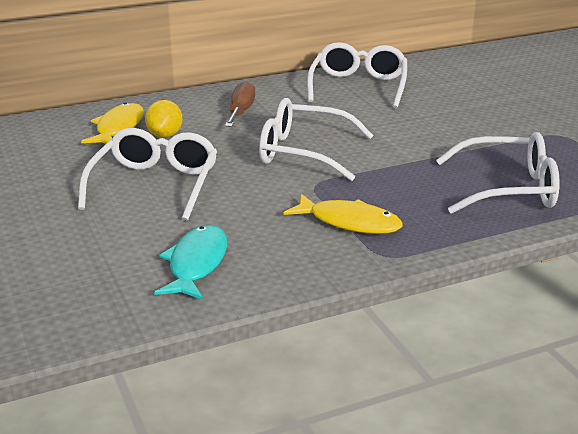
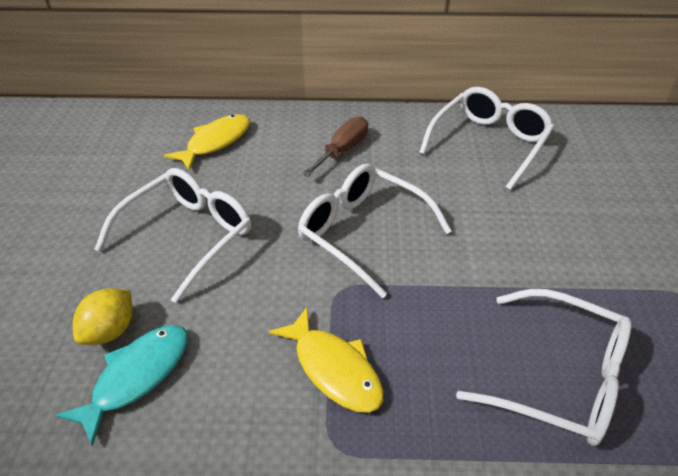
camera: 25 degrees right, 15 degrees up
(165, 135) = (248, 165): yellow lemon -> yellow lemon (110, 331)

